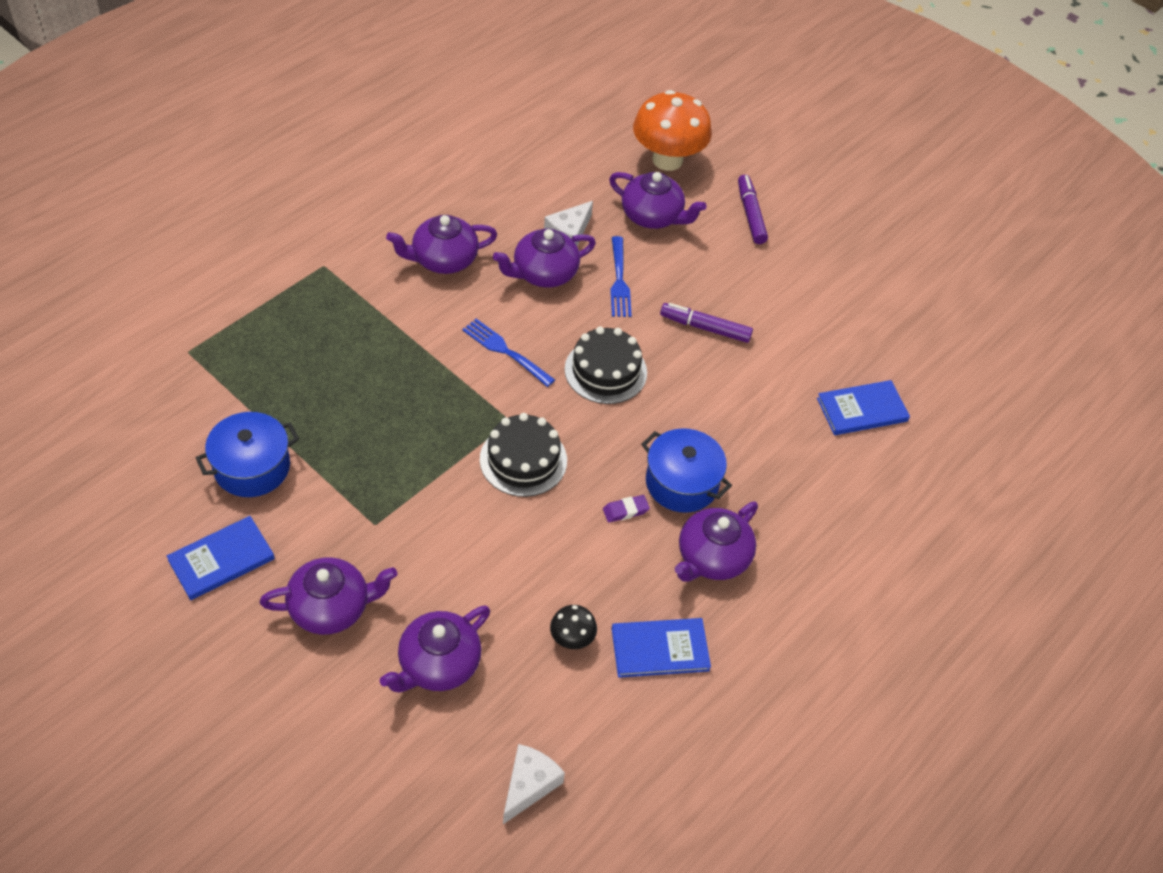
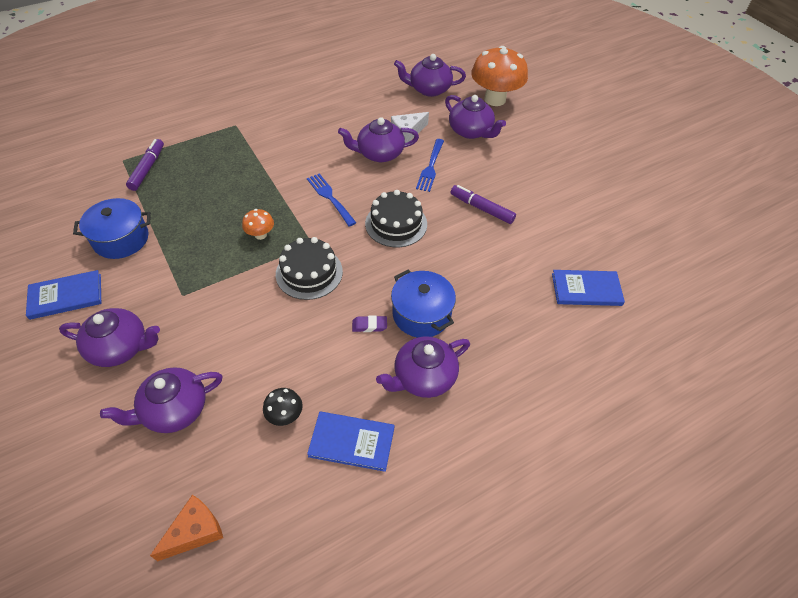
camera: 20 degrees right, 0 degrees up
(437, 422) = (260, 235): none -> orange mushroom
(443, 260) = (315, 134): purple teapot -> purple teapot (429, 89)
(529, 785) = (195, 531): white cheese -> orange cheese
(750, 214) = (543, 141): purple marker -> purple marker (147, 168)

